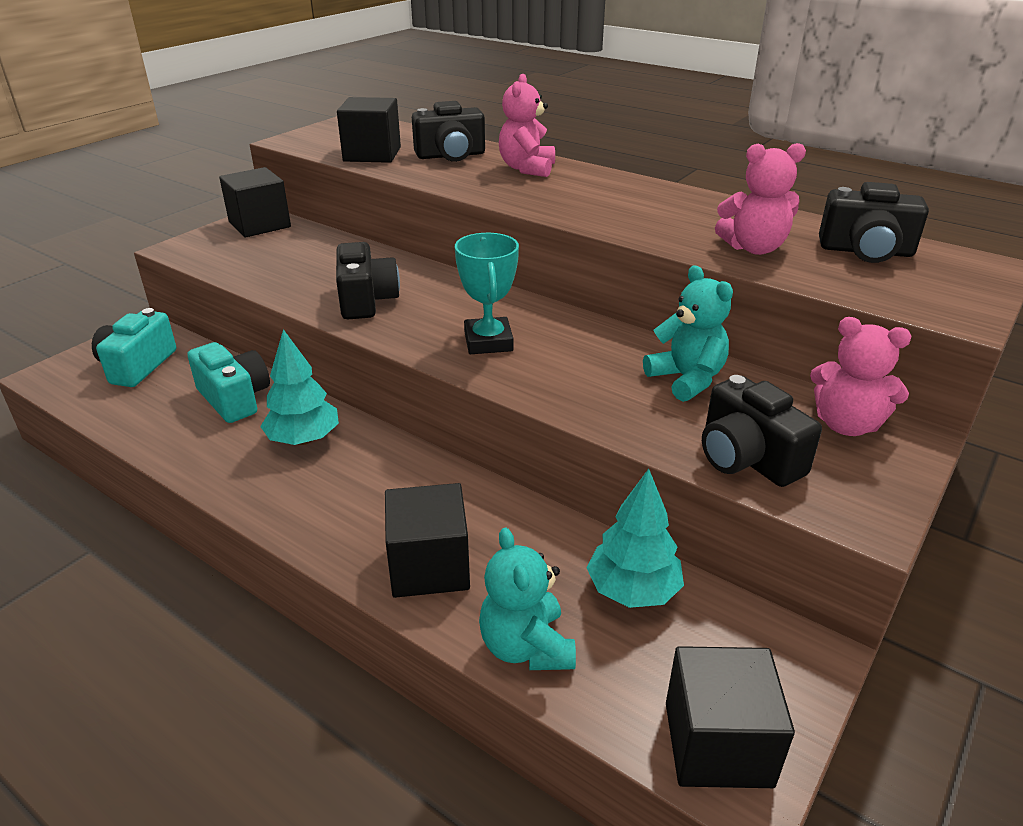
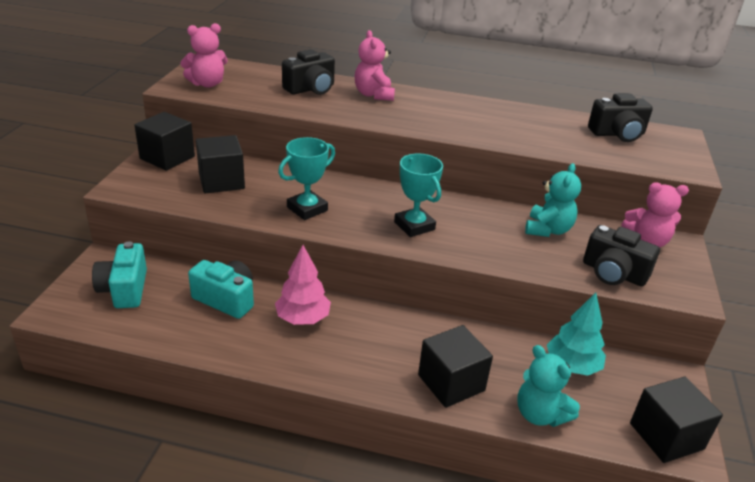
camera: 25 degrees left, 0 degrees up
(304, 439) = (303, 318): turquoise tree -> pink tree
(366, 300) = (307, 209): black camera -> turquoise trophy
(372, 154) = (252, 93): black cube -> black cube (221, 181)
(686, 379) = (548, 230): turquoise teddy bear -> turquoise teddy bear turned 75 degrees clockwise
(754, 248) = (559, 140): pink teddy bear -> pink teddy bear (207, 84)

